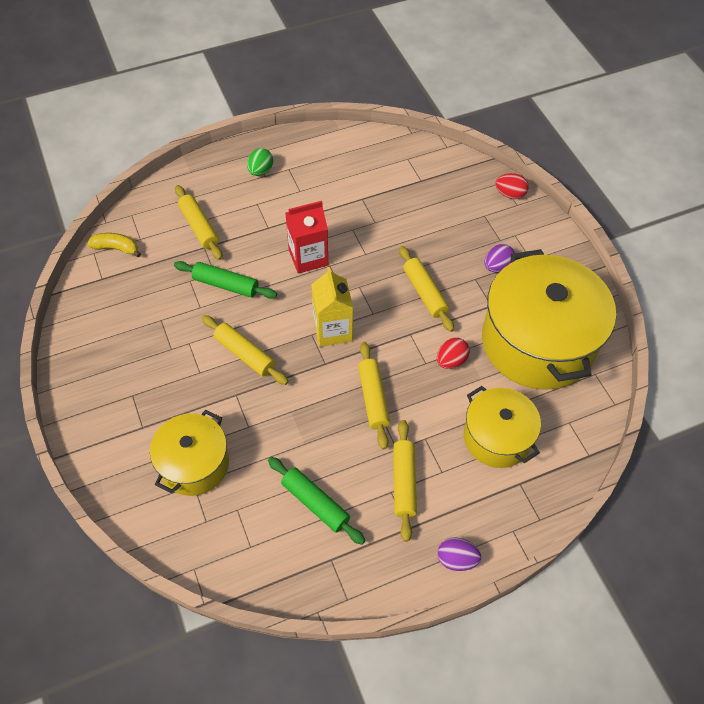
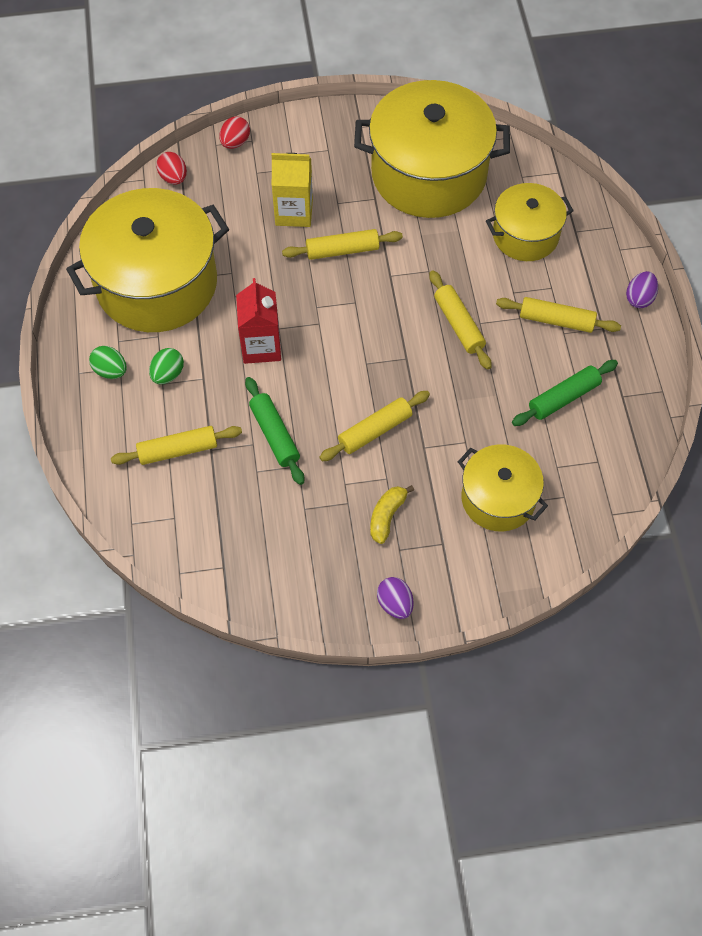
camera: 75 degrees left, 5 degrees up
(116, 248) = (181, 546): yellow banana -> yellow banana (387, 516)
(226, 285) = (275, 435): green rolling pin -> green rolling pin turned 60 degrees counterclockwise
(266, 205) = (168, 374): none -> green egg
(332, 330) = (366, 343): yellow carton -> yellow carton (294, 212)
(348, 178) = (157, 283): none -> yellow pot
(373, 398) = (459, 324): yellow rolling pin -> yellow rolling pin turned 60 degrees clockwise
(451, 361) = (432, 249): red egg -> red egg (173, 178)
(497, 266) = (328, 180): purple egg -> purple egg (395, 603)

